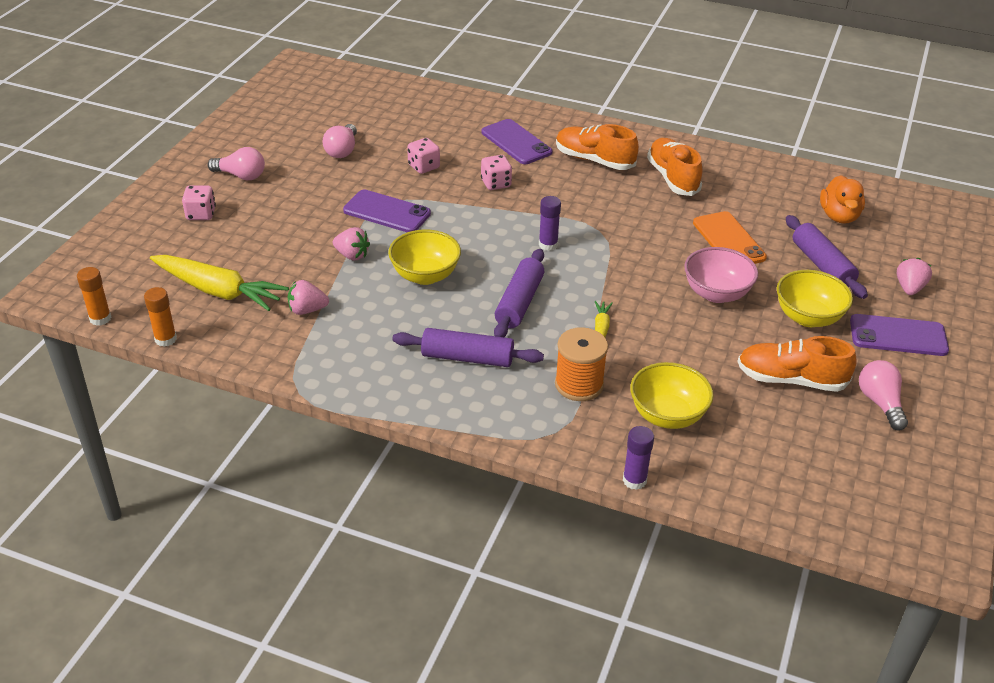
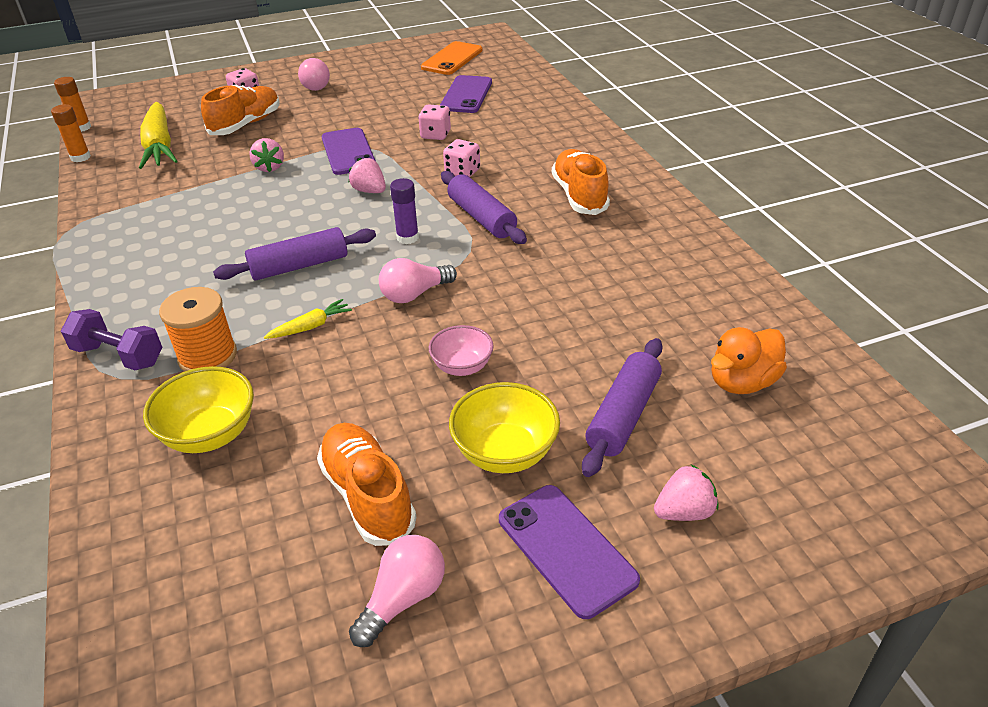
camera: 50 degrees right, 0 degrees up
(307, 310) = (174, 186): pink strawberry -> pink strawberry (369, 191)
(342, 150) = (404, 99): pink light bulb -> pink light bulb (414, 294)
(425, 275) = (282, 207): yellow bowl -> none
(467, 358) = (187, 280): purple rolling pin -> purple rolling pin (481, 218)
(516, 142) = (540, 151): purple phone -> purple phone (466, 95)
(526, 423) = (119, 355): none -> purple dumbbell
(634, 480) = (81, 463): purple glue stick -> none
(672, 178) = (624, 246): orange shoe -> orange shoe (246, 124)
(716, 293) = (462, 366): pink bowl -> pink bowl, size x0.66
(729, 240) = (570, 329): orange phone -> orange phone (452, 59)

